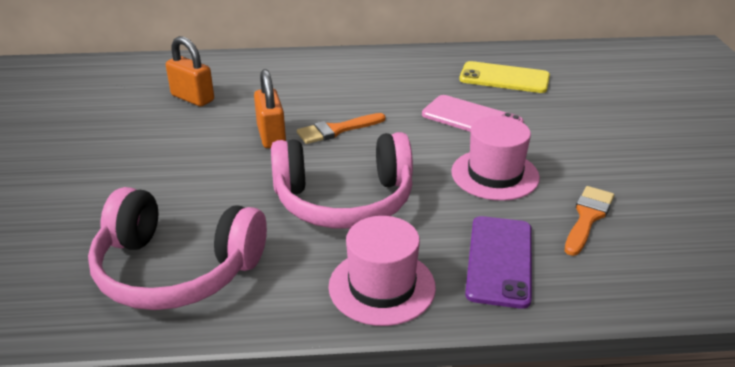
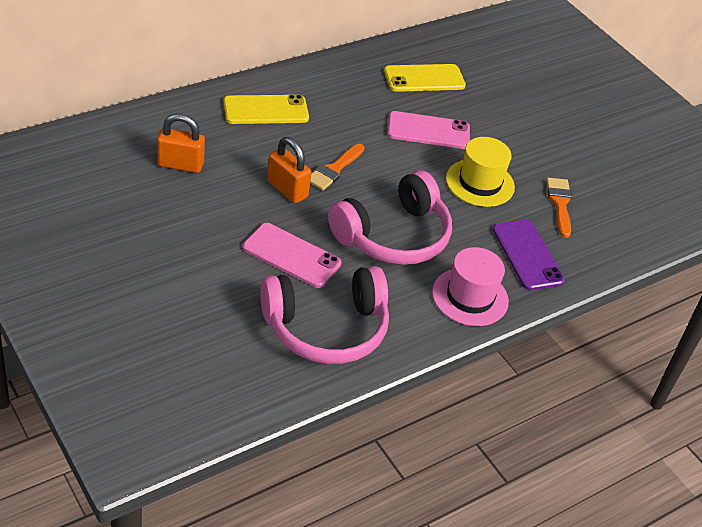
camera: 35 degrees left, 10 degrees up
(215, 191) = (291, 255): none -> pink phone
(316, 74) = (266, 110): none -> yellow phone
(495, 174) = (480, 183): pink hat -> yellow hat

